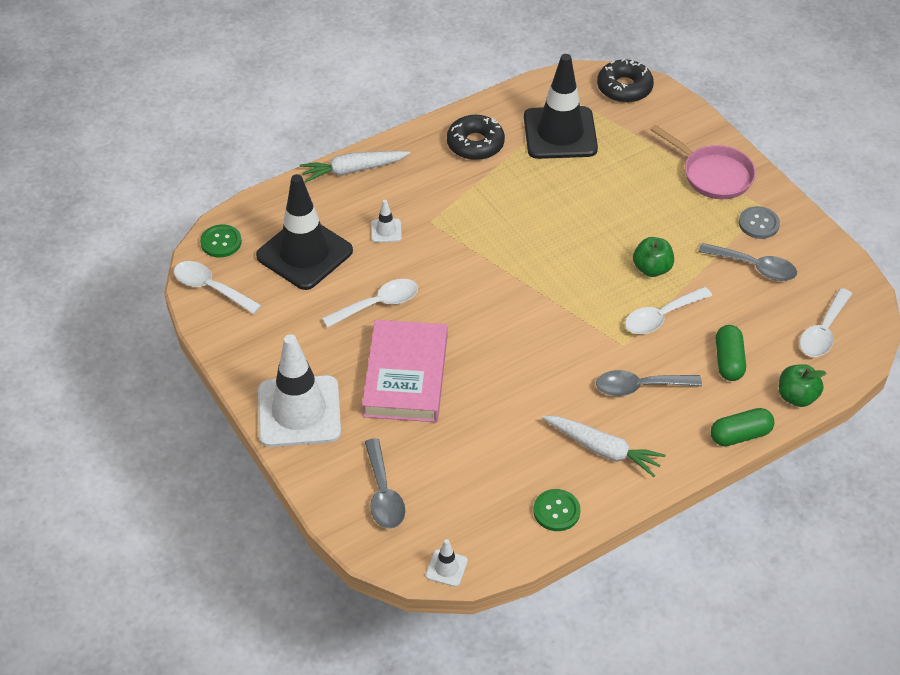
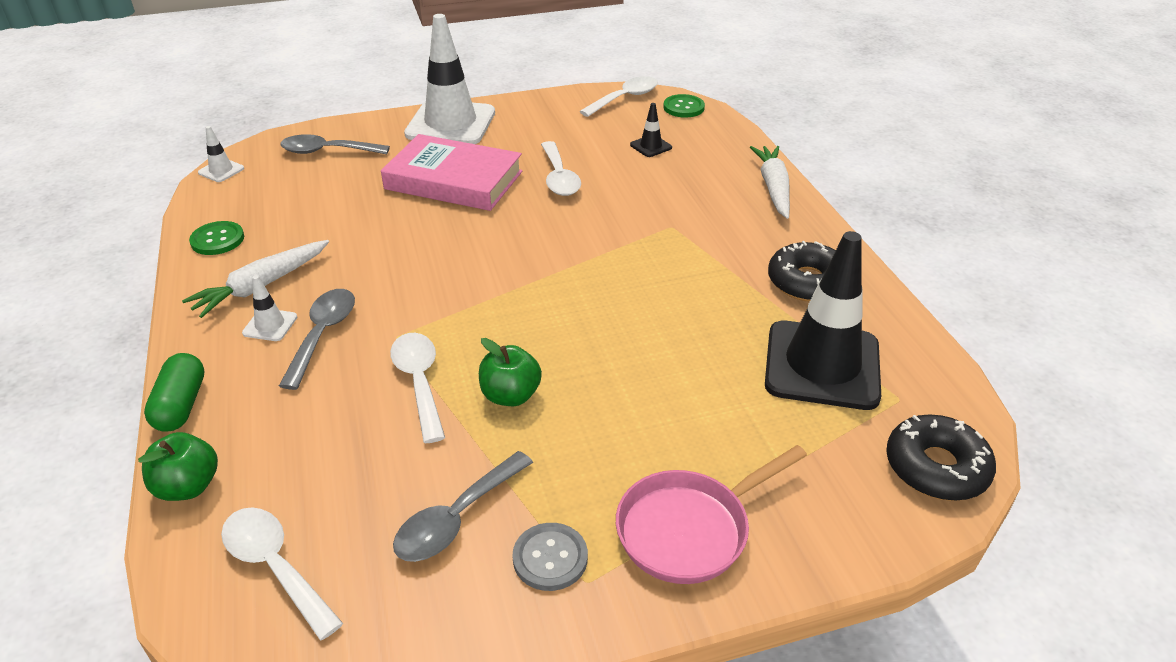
camera: 105 degrees right, 10 degrees down
(304, 253) = (651, 146): black traffic cone -> black traffic cone, size x0.41
(386, 231) = (667, 196): white traffic cone -> white traffic cone (270, 325)
(728, 361) = (302, 430): green capsule -> none

